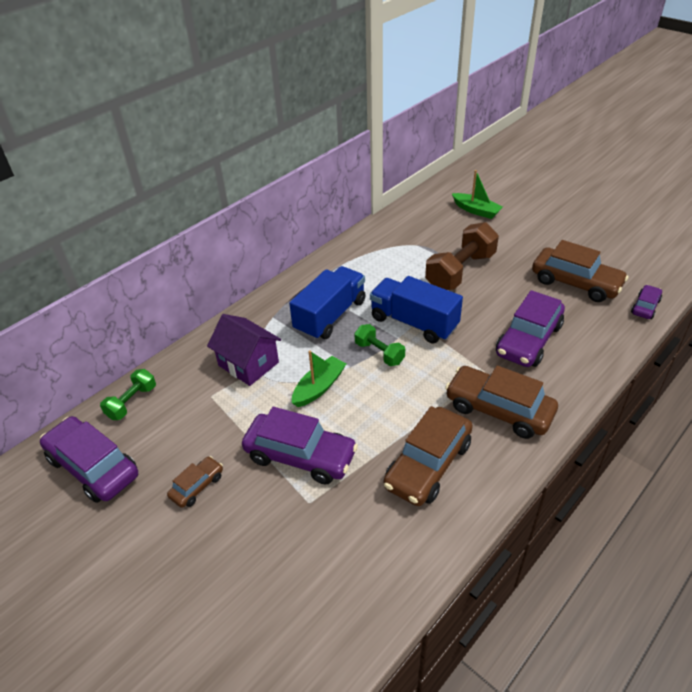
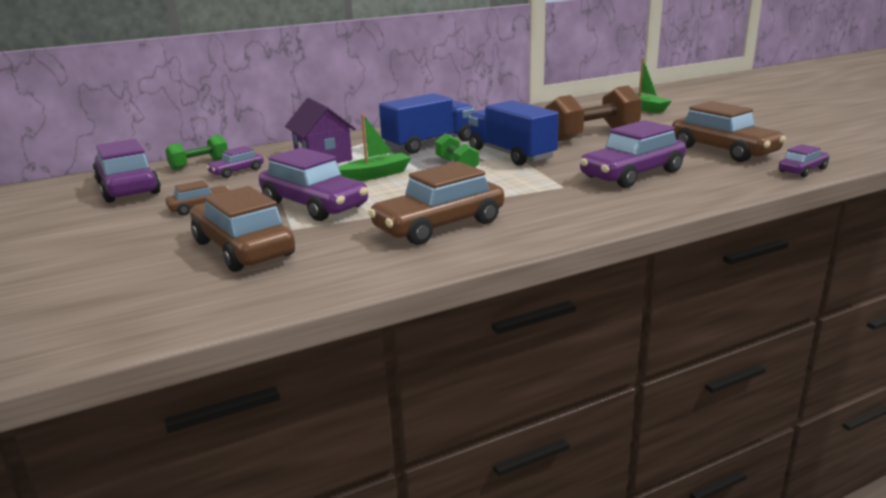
camera: 20 degrees right, 20 degrees down
(182, 409) = (237, 171): none -> purple car
(498, 410) = (554, 206): brown car -> brown car (243, 249)

